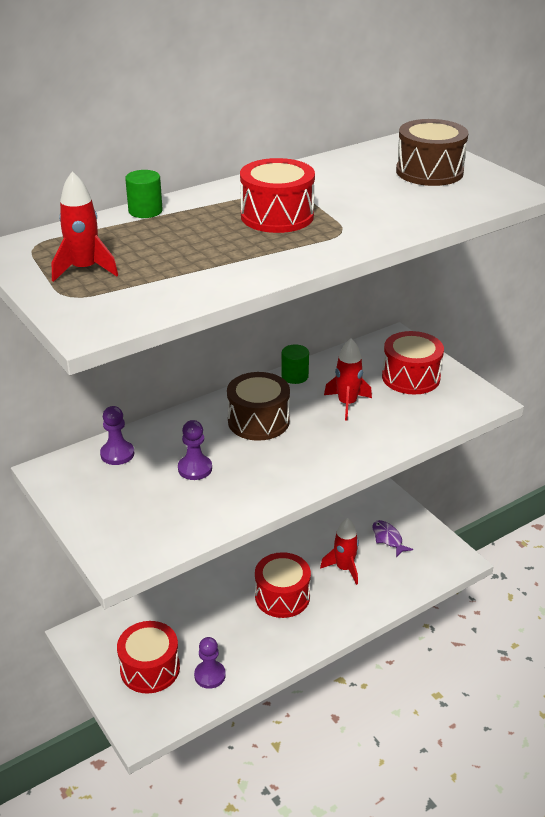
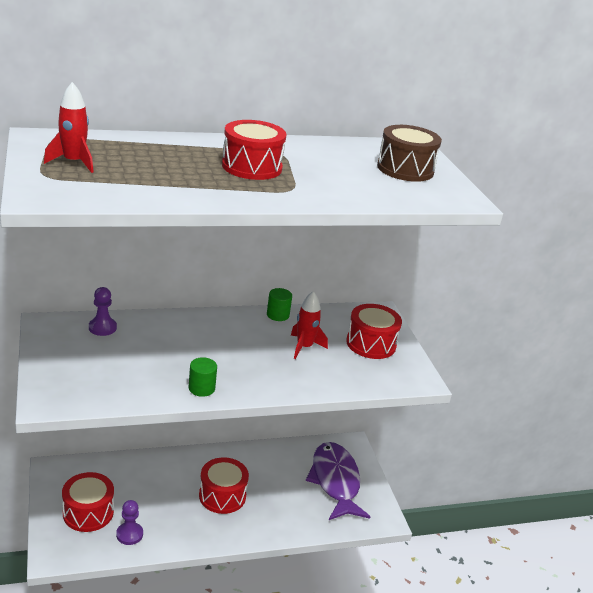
camera: 15 degrees right, 5 degrees down
(145, 211) = (157, 138): green cylinder -> green cylinder (201, 388)
(195, 469) = (151, 356): purple pawn -> none
(258, 421) = (225, 338): brown drum -> none
(344, 568) = (285, 491): red rocket -> none
(388, 538) = (335, 481): purple fish -> purple fish, size x2.29

